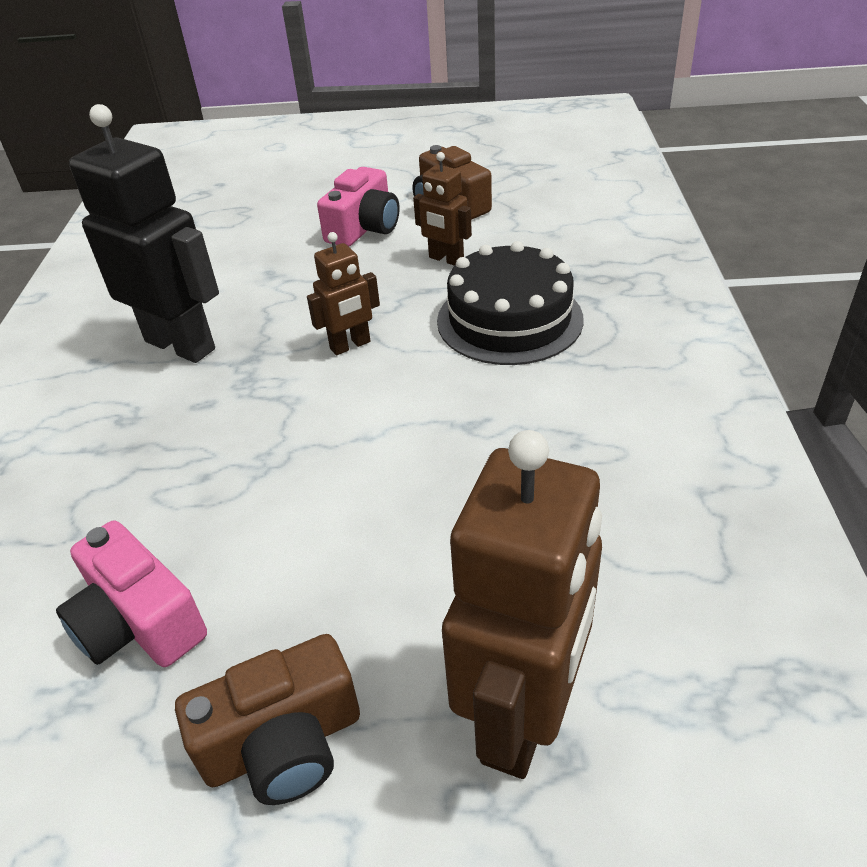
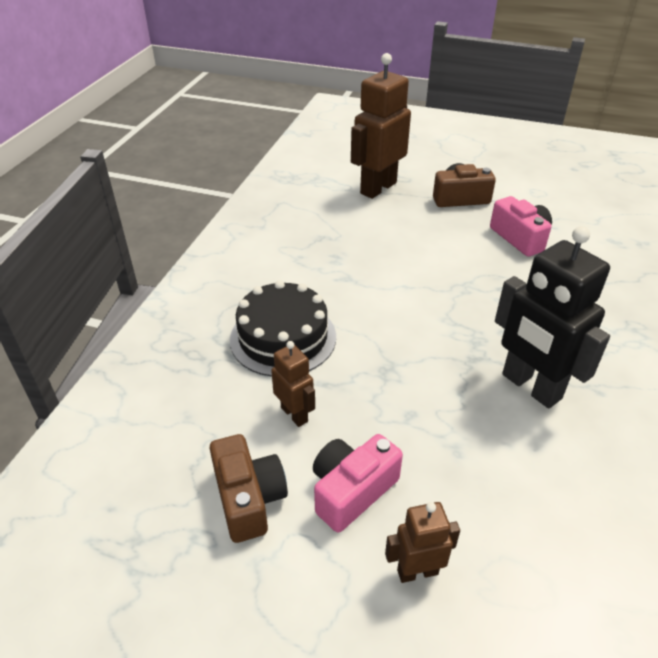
camera: 165 degrees left, 0 degrees up
(350, 345) = (400, 348): brown robot -> brown robot (417, 571)

